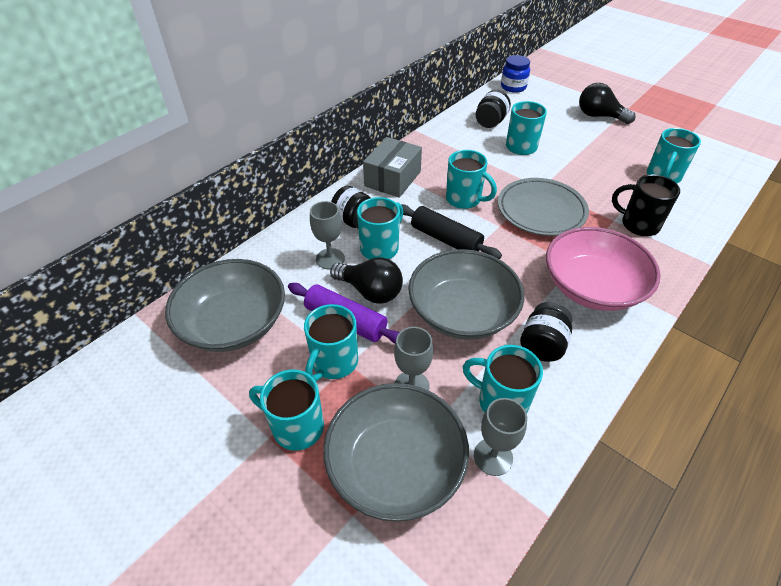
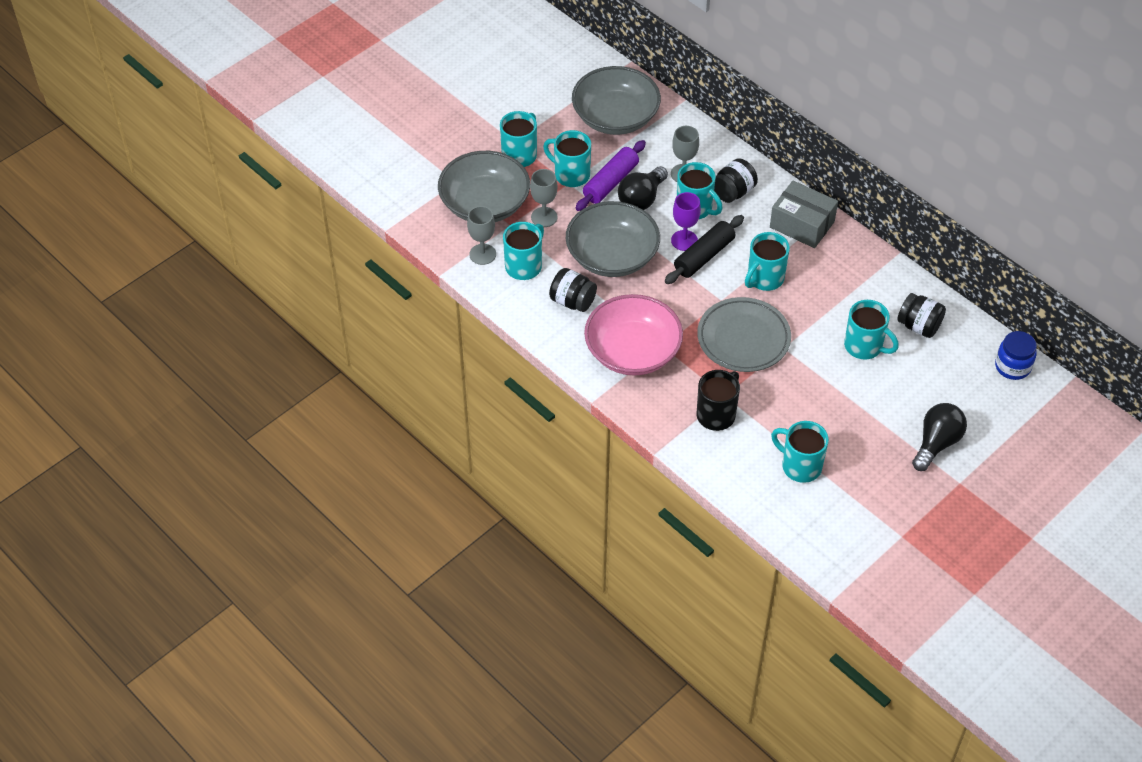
camera: 95 degrees right, 5 degrees up
(427, 254) = (684, 240): none -> purple goblet

